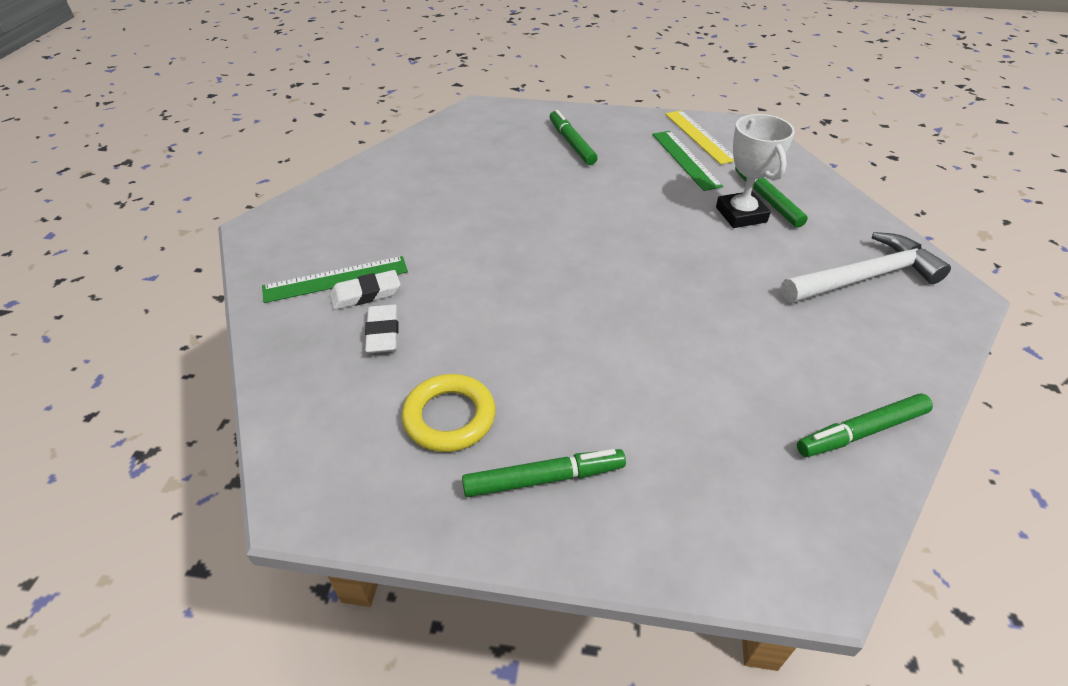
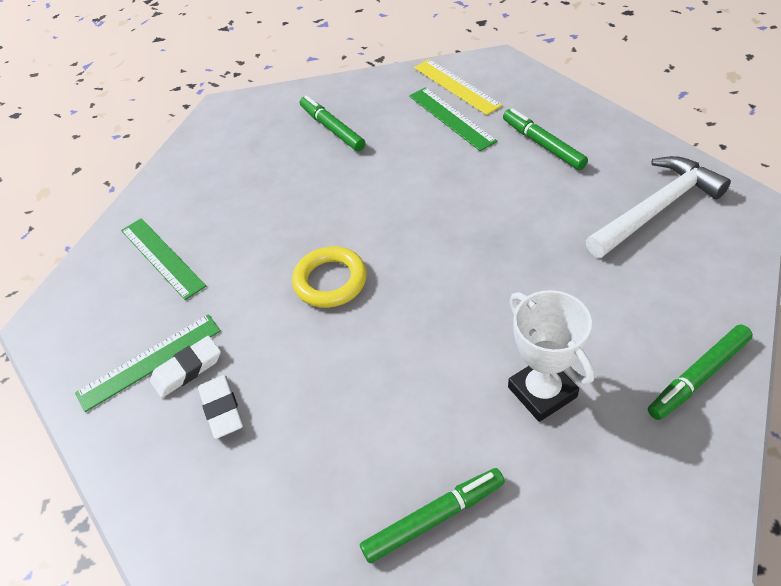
camera: 10 degrees left, 5 degrees up
(381, 204) = (162, 257): none -> green ruler
(449, 417) = (322, 482): yellow ring -> yellow ring (330, 281)
(741, 215) = (524, 169): white trophy -> white trophy (542, 392)

